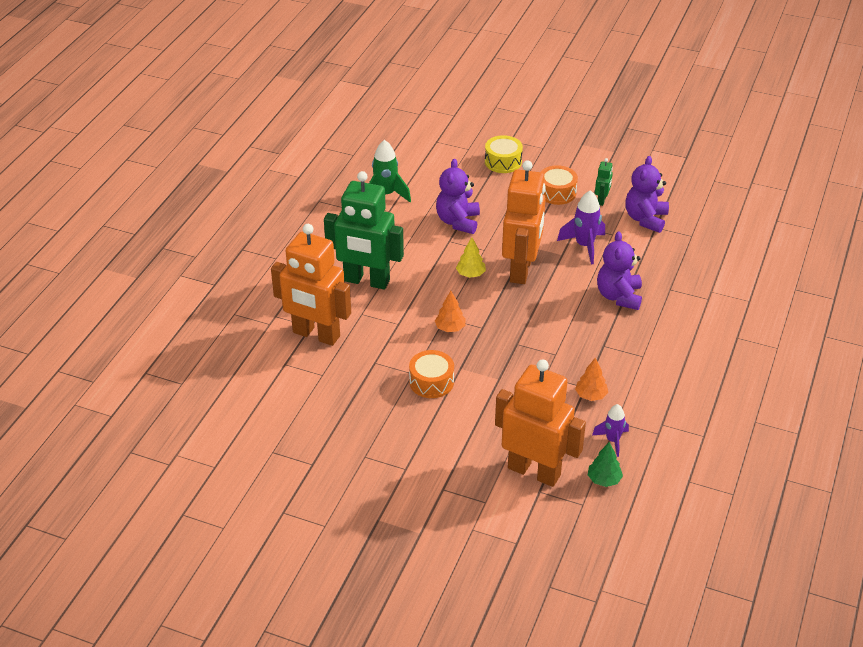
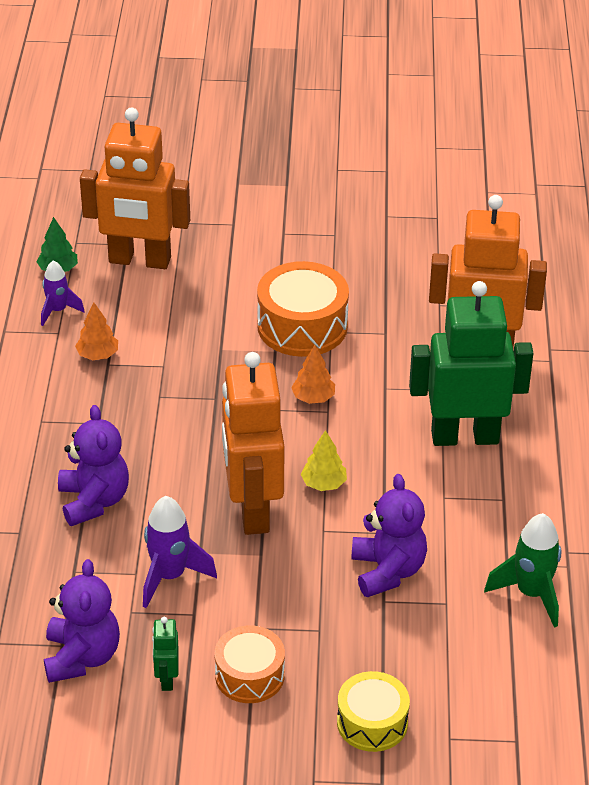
camera: 160 degrees right, 0 degrees up
(431, 382) = (302, 326): orange drum -> orange drum, size x1.56

